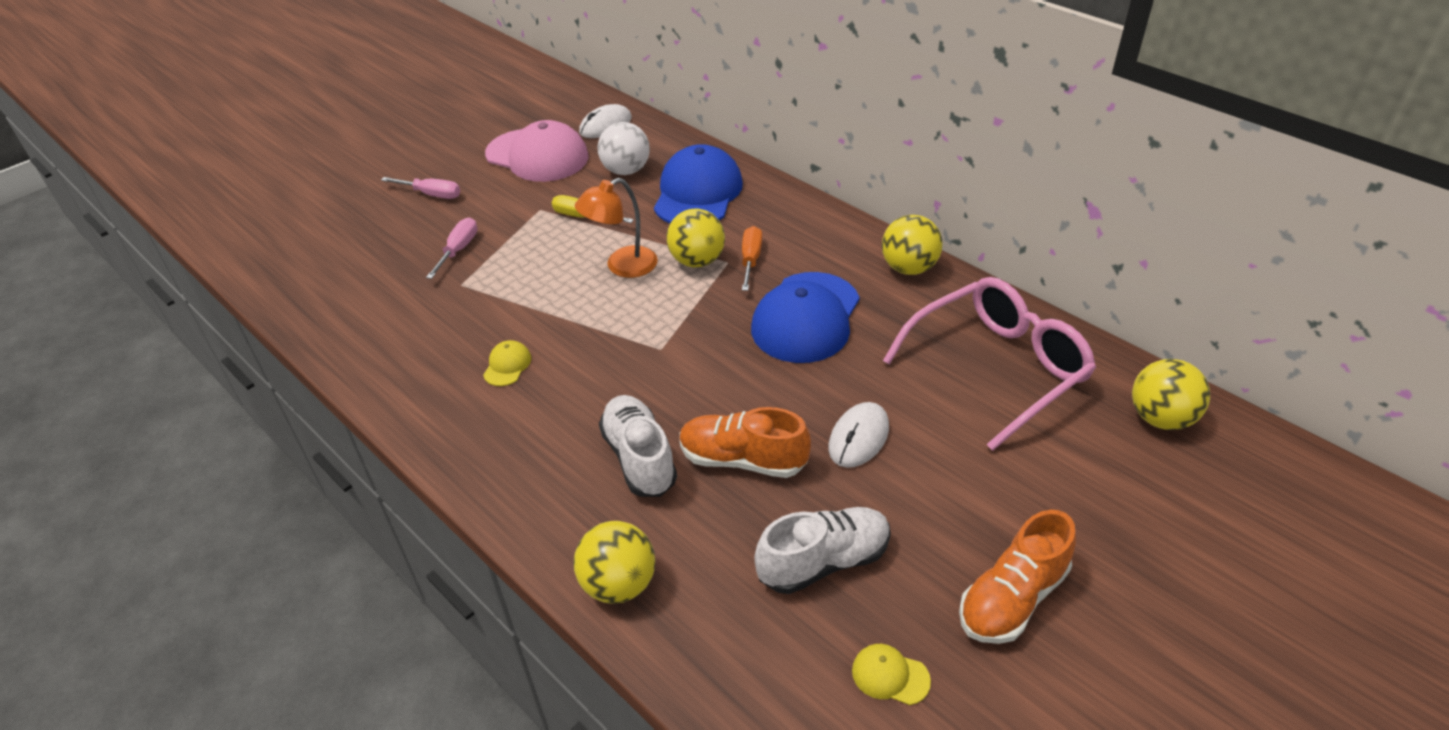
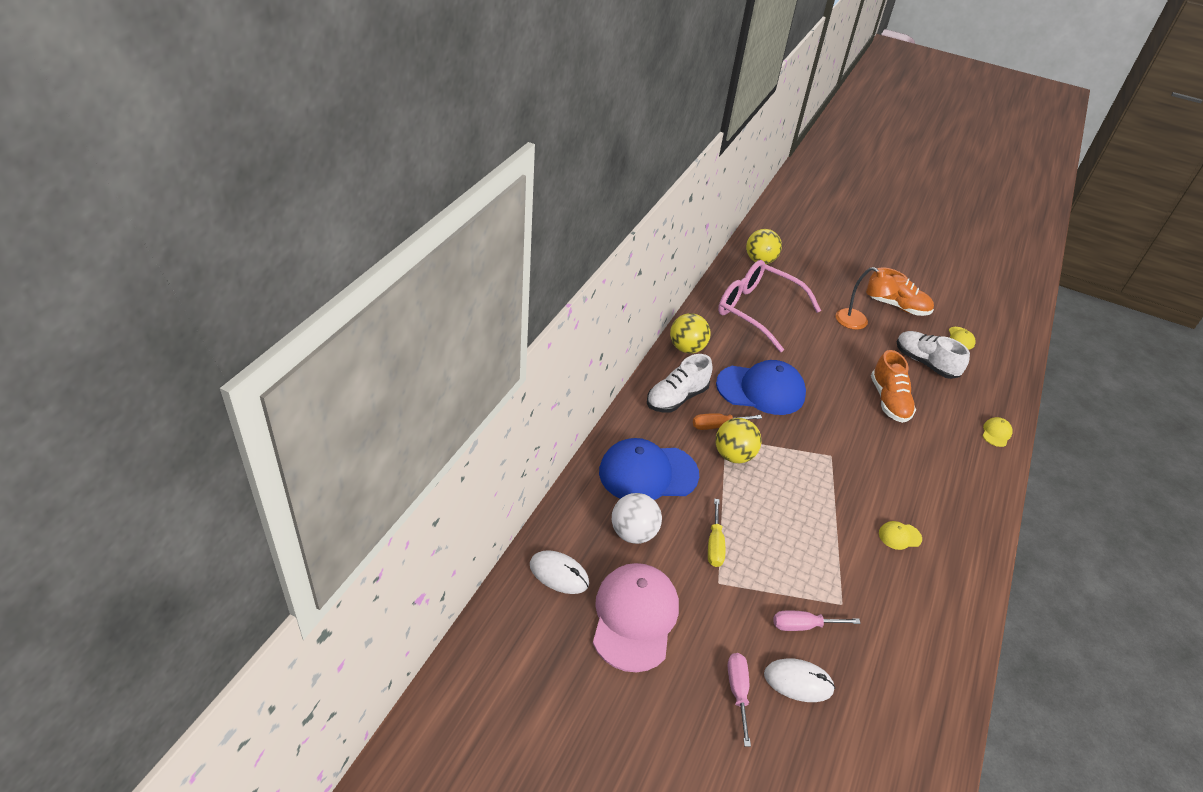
camera: 115 degrees left, 0 degrees up
(619, 584) = (996, 433): yellow ball -> yellow cap
(622, 266) = (763, 499): orange lamp -> orange lamp (858, 323)
(639, 458) = (920, 444): white shoe -> white shoe (676, 398)
(858, 437) = (842, 358): white mouse -> white mouse (798, 682)

